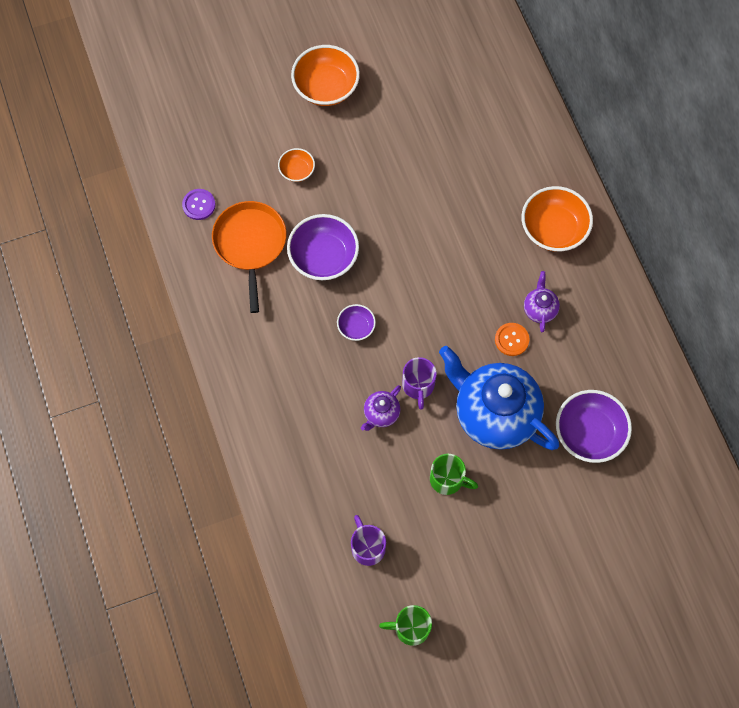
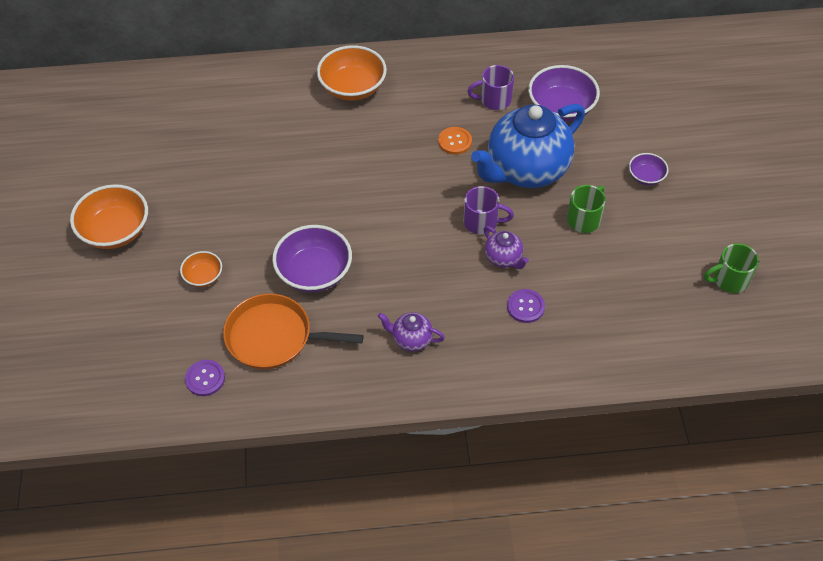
camera: 75 degrees left, 15 degrees down
(332, 443) = (525, 307): none -> purple button
(356, 327) = (403, 260): purple bowl -> purple bowl (646, 177)
(367, 547) = (642, 298): purple mug -> purple mug (494, 100)
(410, 628) = (729, 280): green mug -> green mug turned 60 degrees clockwise
(539, 309) = (430, 115): purple teapot -> purple teapot (411, 339)

